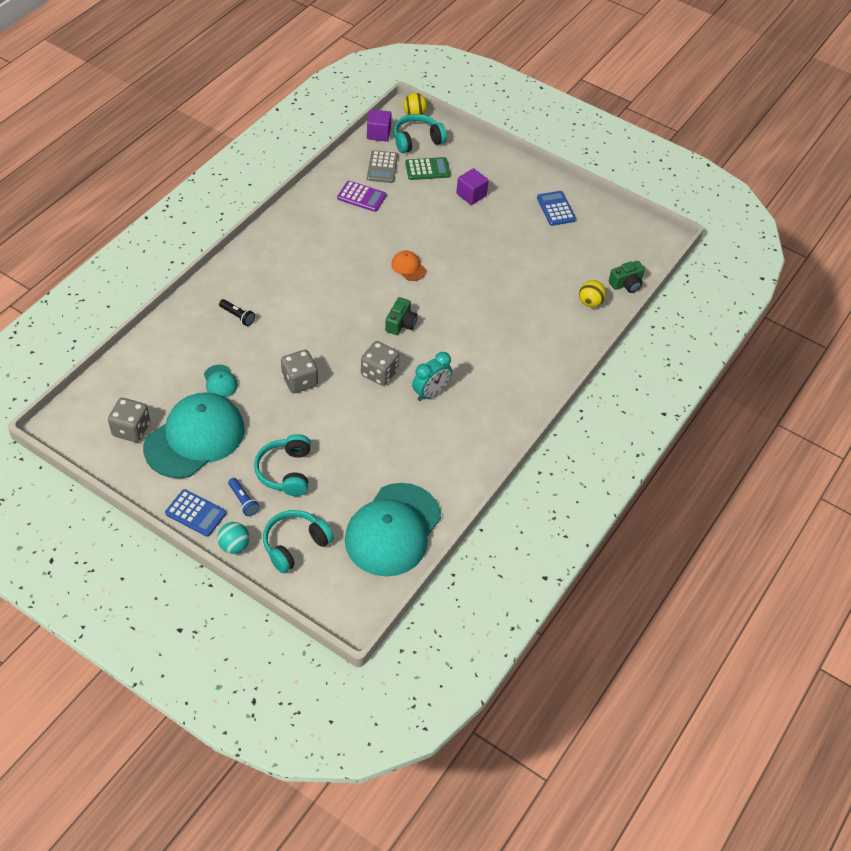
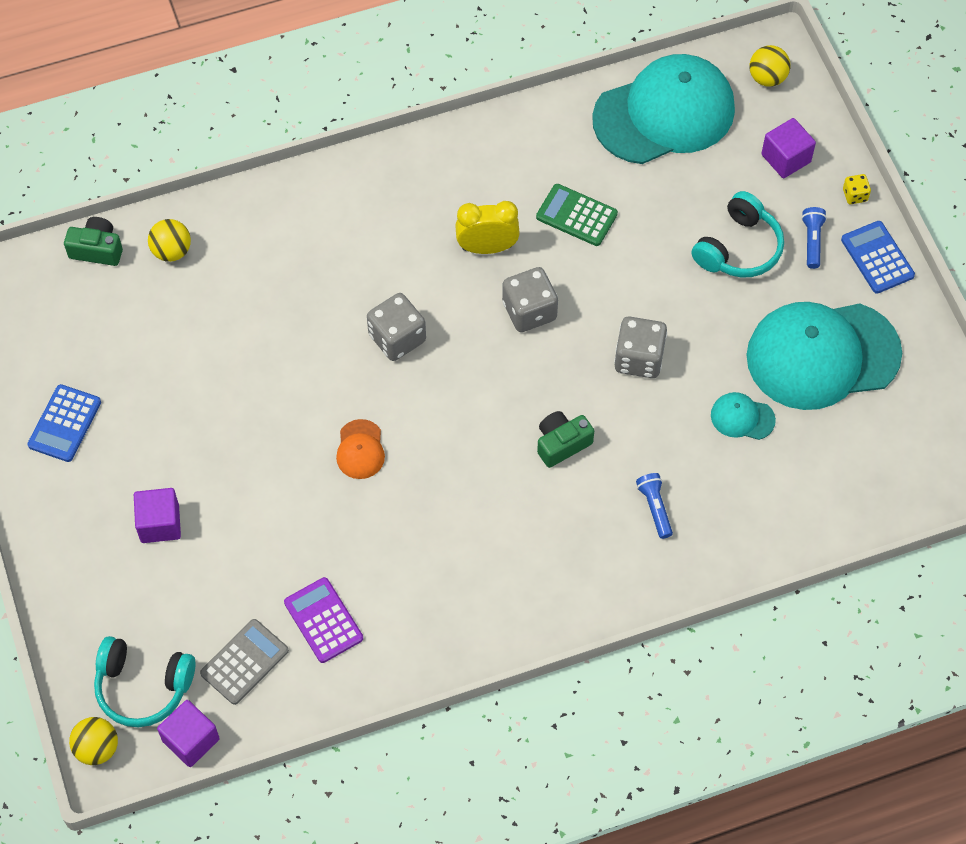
camera: 140 degrees left, 10 degrees up
(131, 429) = (896, 413): grey dice -> grey dice (397, 338)
(220, 381) = (742, 417): turquoise cap -> turquoise cap turned 90 degrees counterclockwise
(234, 546) = (855, 195): turquoise ball -> yellow dice
(237, 316) = (655, 508): black flashlight -> blue flashlight
(295, 545) = (786, 158): turquoise headphones -> purple cube
(345, 594) = (767, 78): none -> yellow ball
(401, 323) = (444, 366): green camera -> green camera (562, 444)
(427, 169) = (180, 614): green calculator -> green calculator (576, 215)
(431, 393) = (487, 247): turquoise clock -> yellow clock

